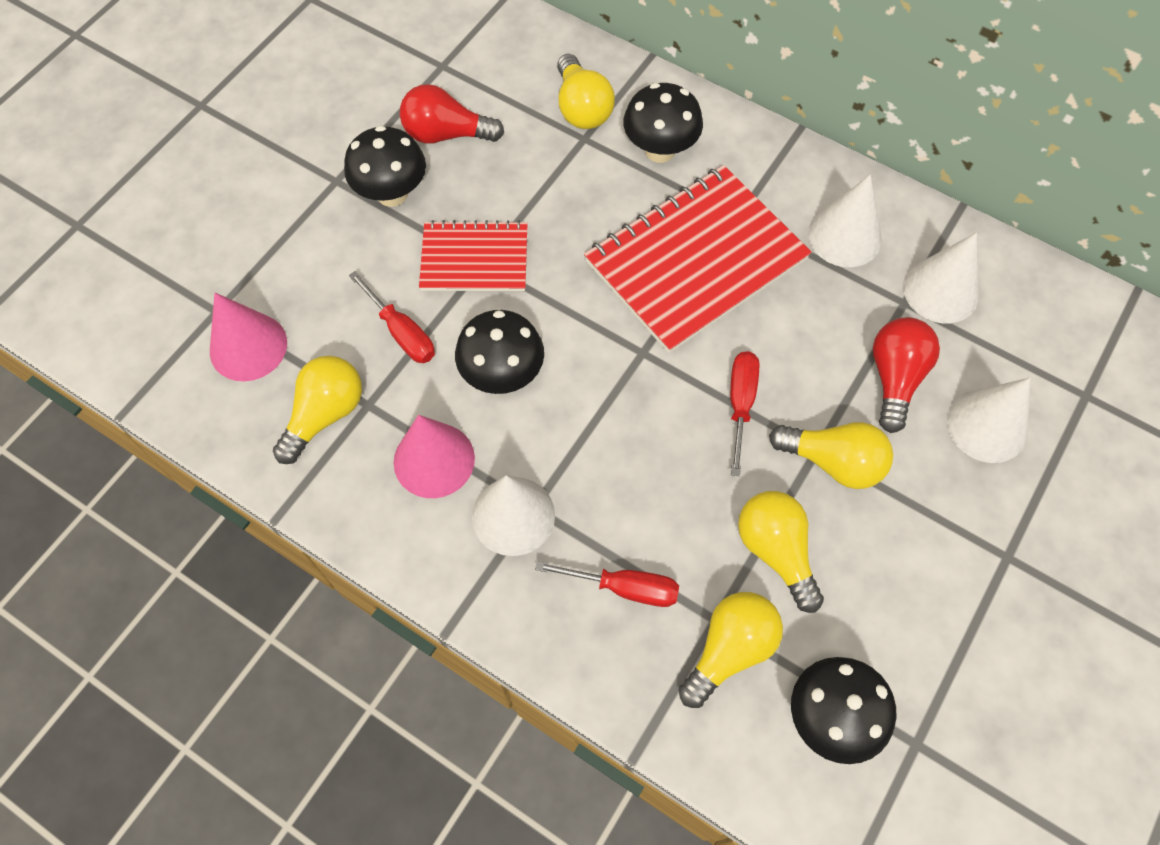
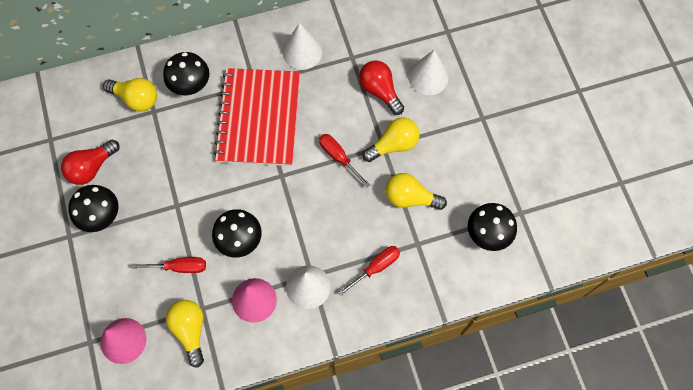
camera: 50 degrees left, 5 degrees up
(474, 259) = (171, 207): red notebook -> none
(729, 650) = (433, 249): yellow light bulb -> none
(940, 290) = (359, 39): white cone -> none

